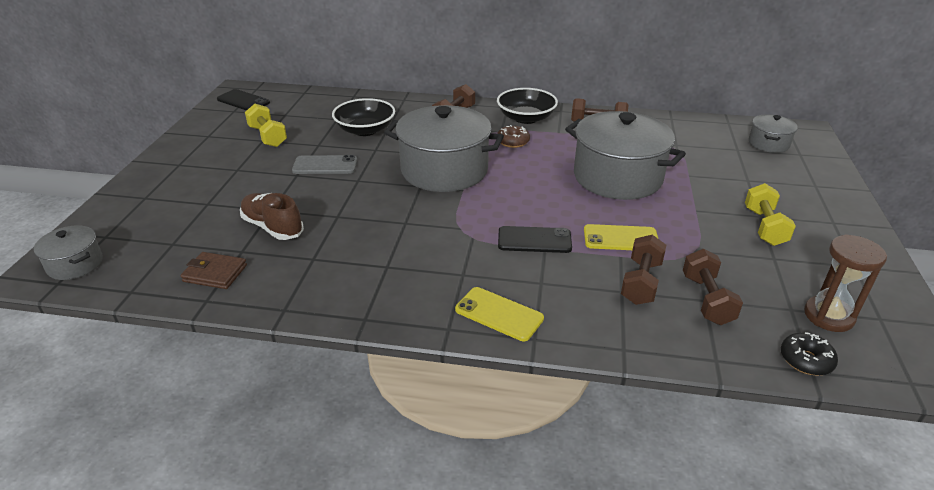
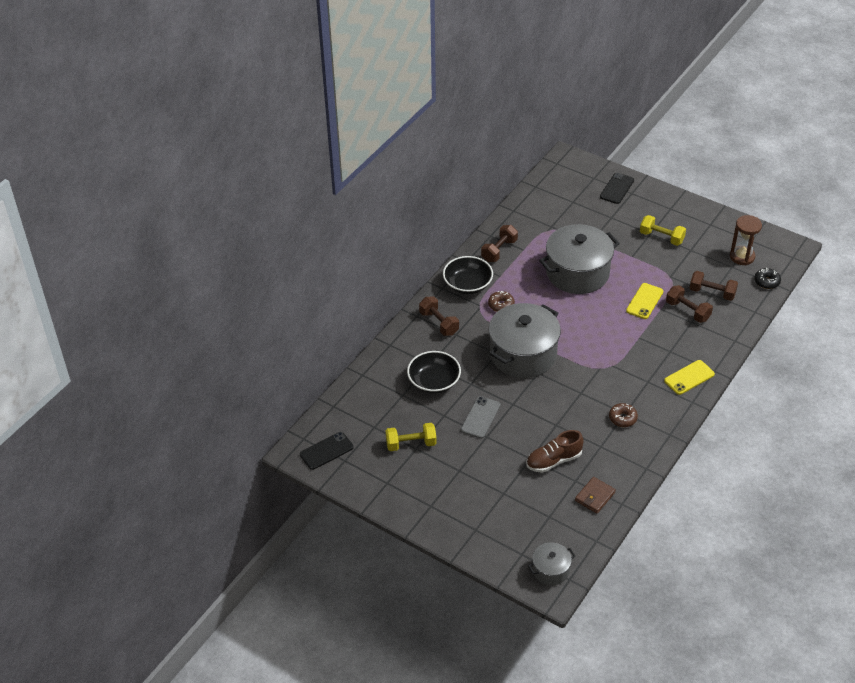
camera: 65 degrees left, 10 degrees up
(375, 267) = (622, 418): none -> brown donut
(534, 240) = (628, 339): black phone -> black phone (617, 188)
(768, 144) = (573, 184): grey pot -> none

